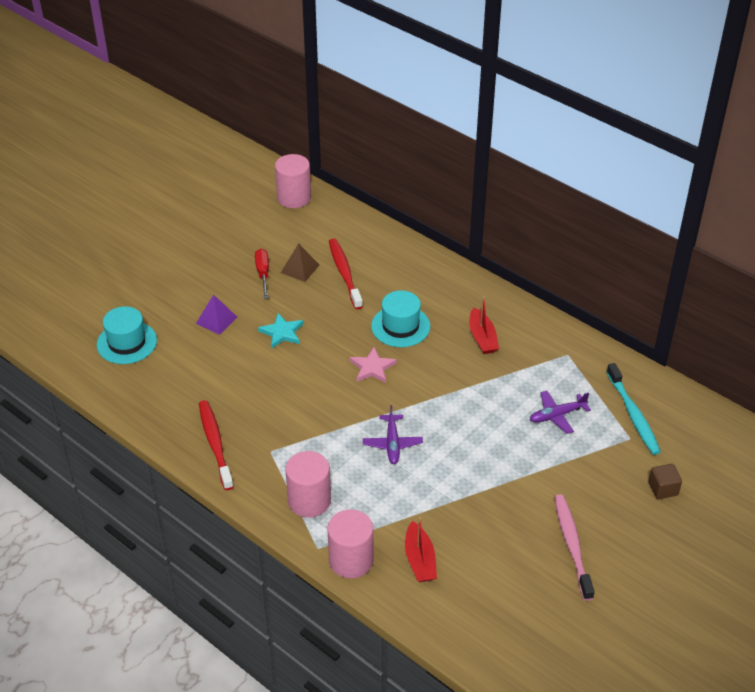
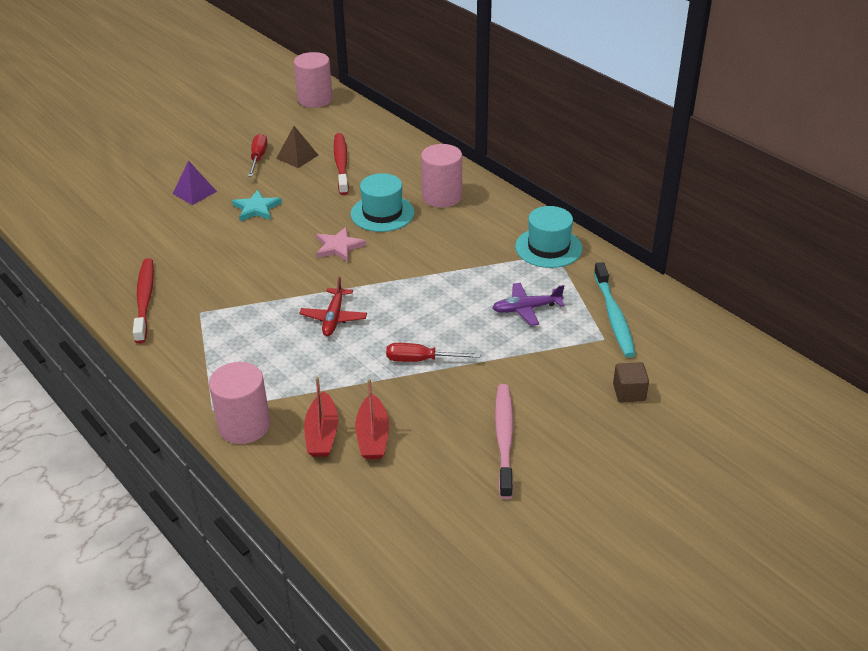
camera: 10 degrees right, 5 degrees down
(127, 342) = (96, 204): turquoise hat -> turquoise hat (548, 248)
(309, 501) = (222, 362): pink cylinder -> pink cylinder (442, 197)
(392, 444) = (334, 318): purple plane -> red plane
(481, 478) = (421, 360): none -> red screwdriver
(482, 338) = (466, 231): red boat -> red boat (373, 436)

